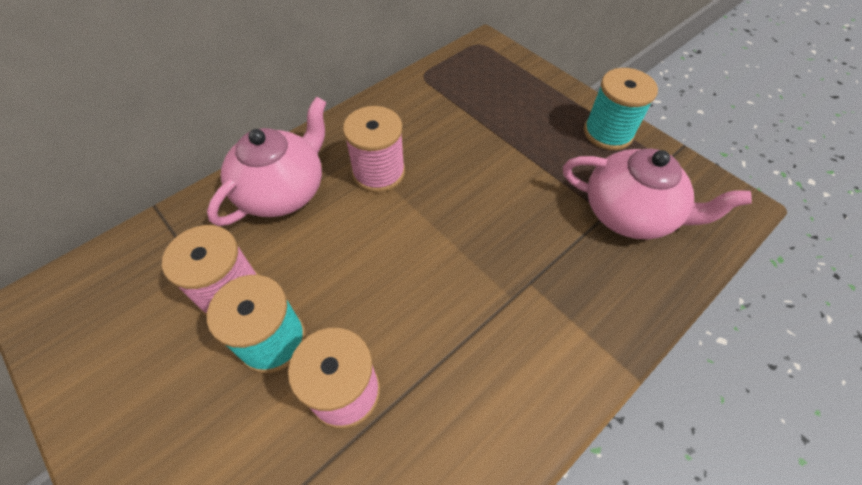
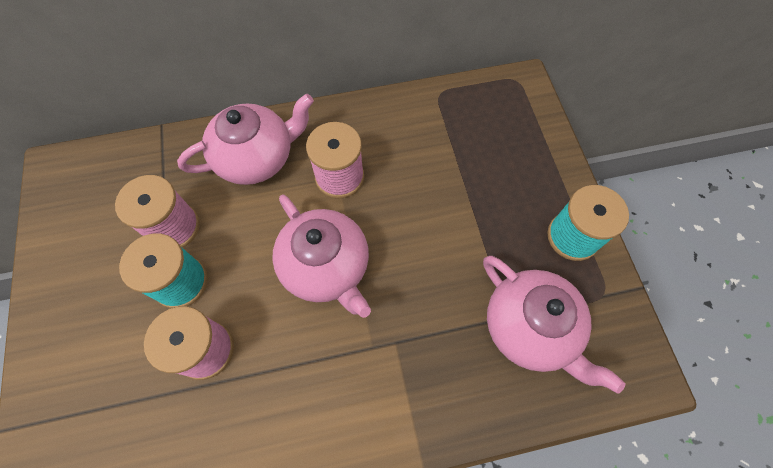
camera: 30 degrees right, 10 degrees up
(419, 251) = (326, 267): none -> pink teapot

